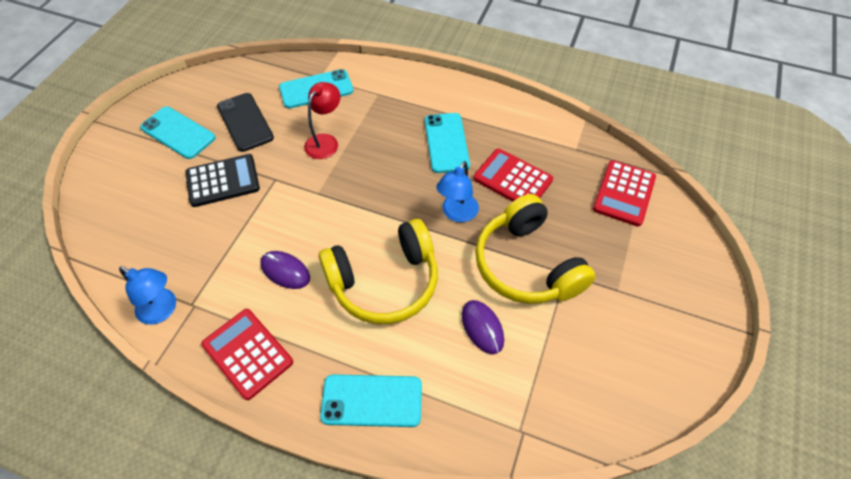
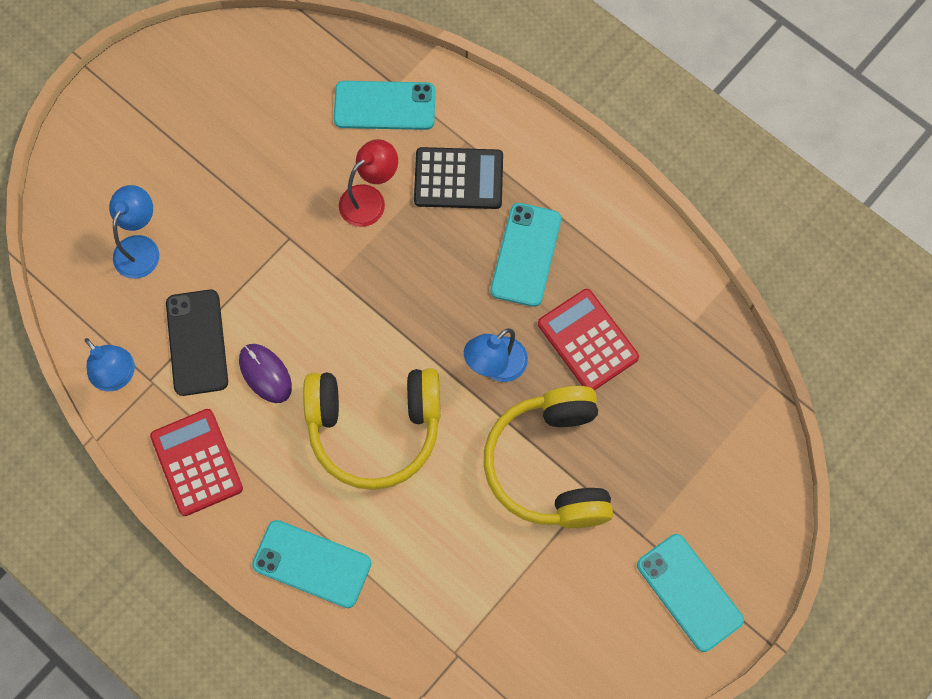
camera: 20 degrees right, 15 degrees up
(161, 216) = (141, 247): none -> blue lamp
(178, 133) = (186, 122): turquoise phone -> turquoise phone (689, 592)
(223, 181) = (225, 219): black calculator -> black calculator (458, 179)
(245, 122) = (275, 132): black phone -> black phone (197, 342)
(482, 327) = (464, 525): purple mouse -> none
(623, 193) = (721, 410): red calculator -> none

